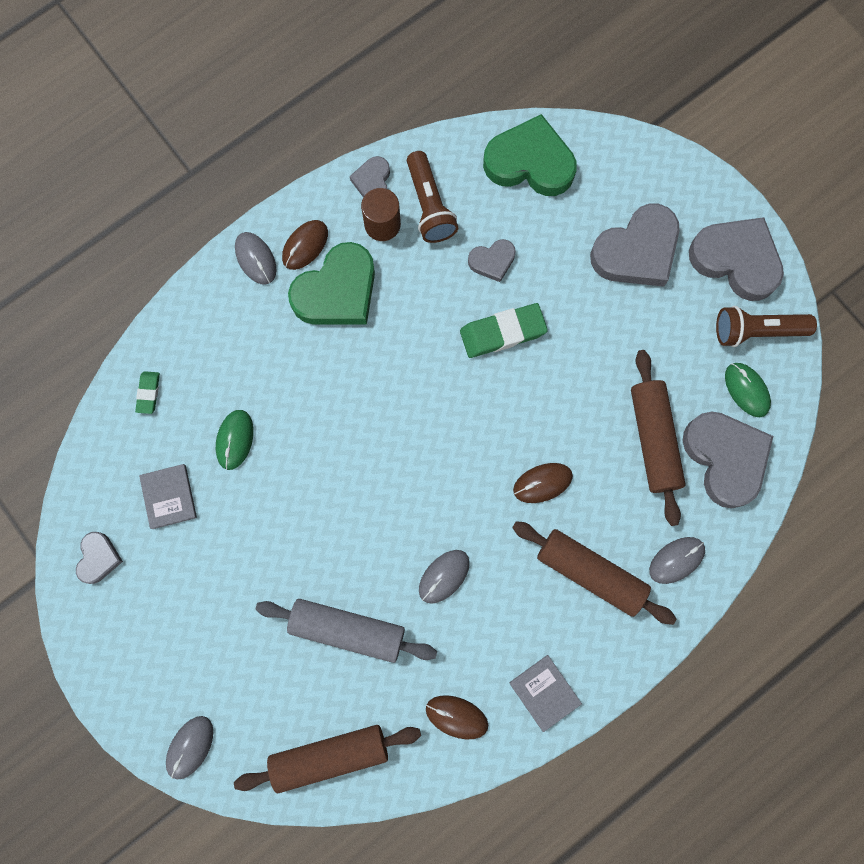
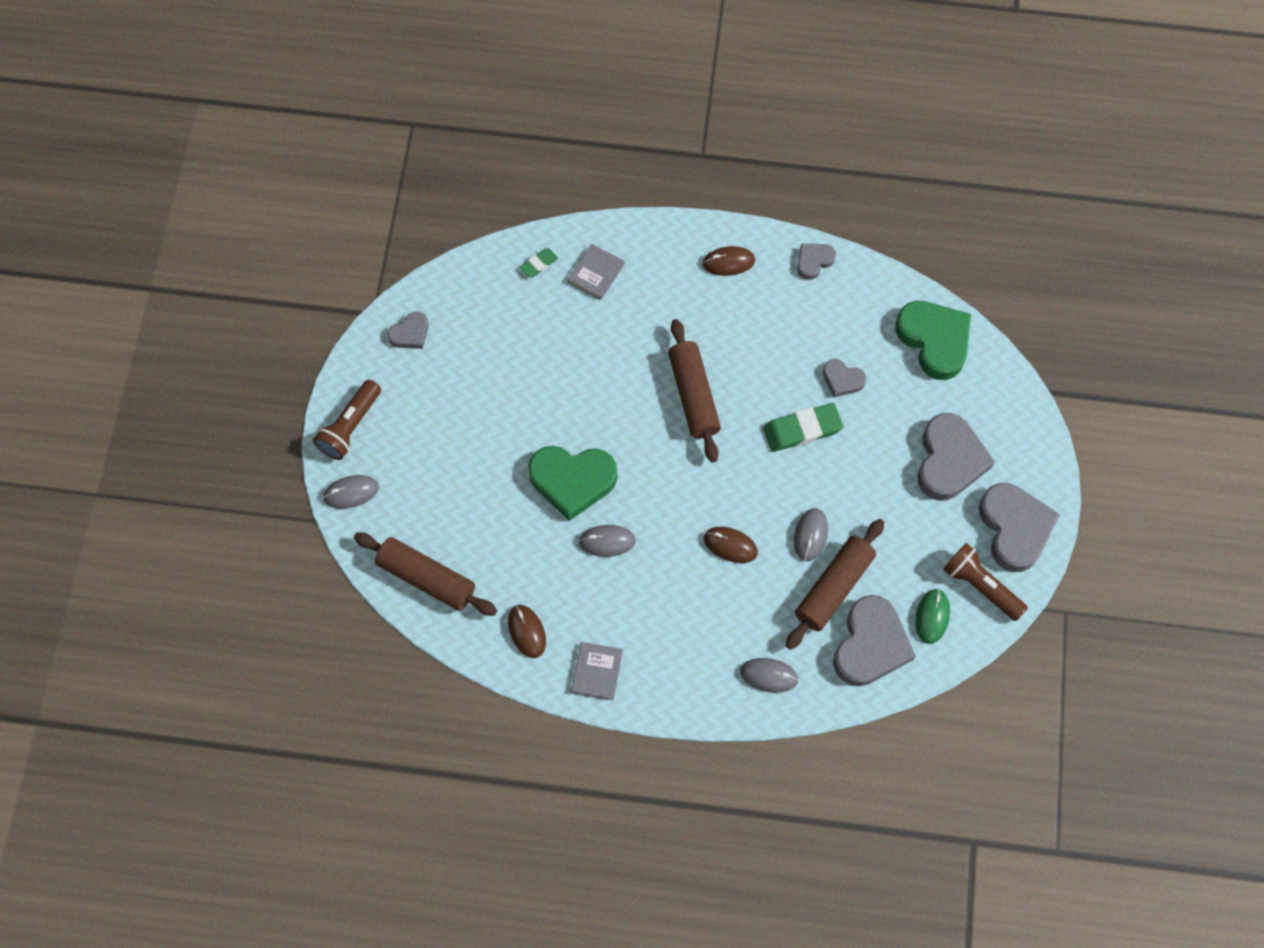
camera: 45 degrees right, 10 degrees down
(169, 497) = (488, 336): grey book -> grey book (596, 273)
(235, 440) = (562, 339): green mouse -> none
(256, 259) = (688, 243): grey mouse -> grey mouse (810, 535)
(337, 291) = (720, 308): green heart -> green heart (572, 481)
(347, 630) = (514, 516): grey rolling pin -> none
(382, 224) = (792, 293): brown cylinder -> none
(429, 206) = (836, 309): brown flashlight -> brown flashlight (350, 427)
(502, 332) = (802, 430): green eraser -> green eraser turned 45 degrees counterclockwise
(590, 573) = (703, 629): brown rolling pin -> brown rolling pin (693, 396)
(636, 251) = (949, 460): grey heart -> grey heart turned 90 degrees counterclockwise

